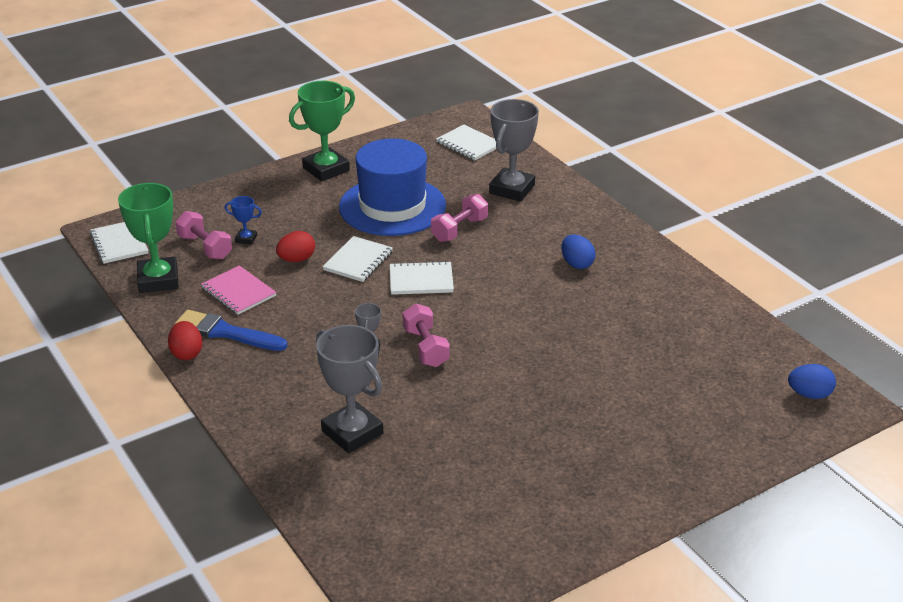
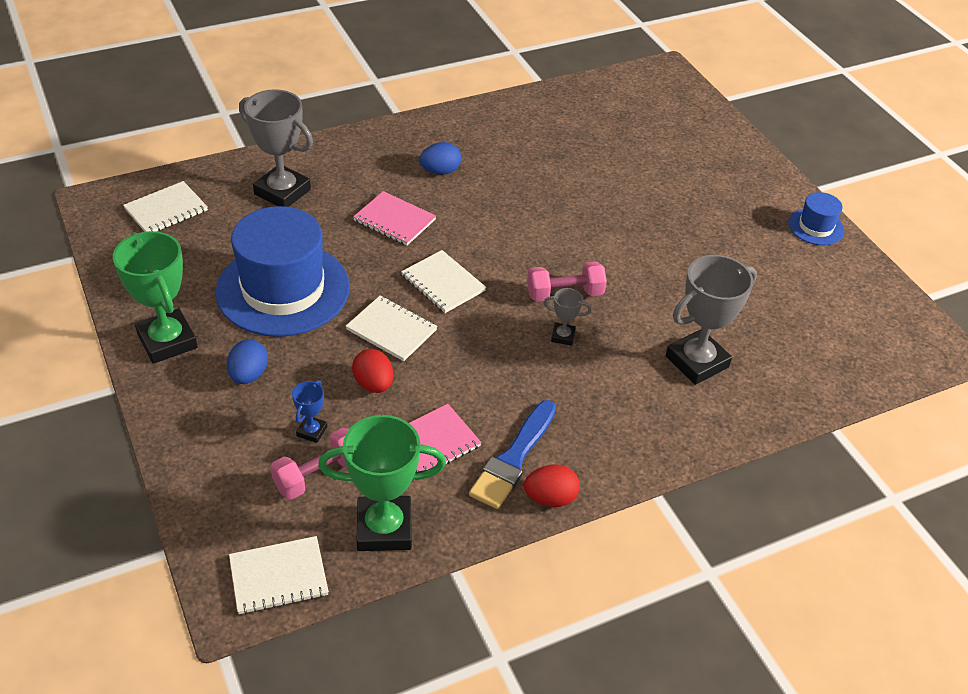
camera: 85 degrees left, 10 degrees up
(421, 280) = (443, 283): white notebook -> white notebook turned 45 degrees counterclockwise
(459, 230) = (352, 242): pink dumbbell -> none
(496, 247) = (394, 220): none -> pink notebook
(592, 528) = (815, 227): none -> blue hat
(809, 394) = (652, 86): blue egg -> blue egg (249, 375)

